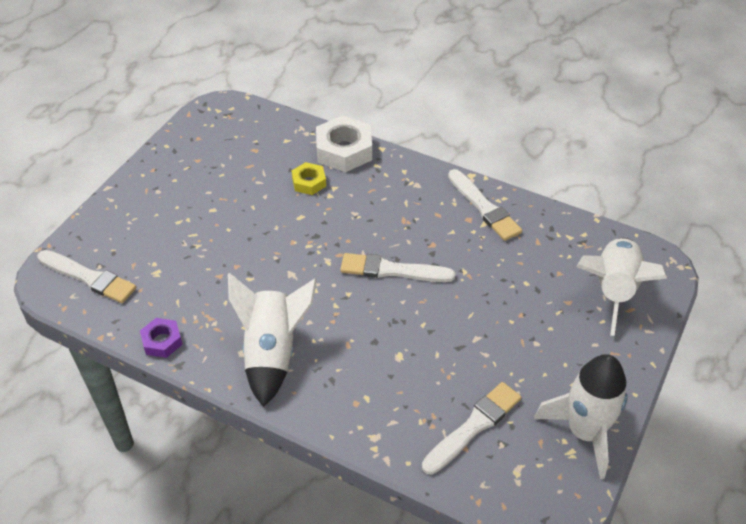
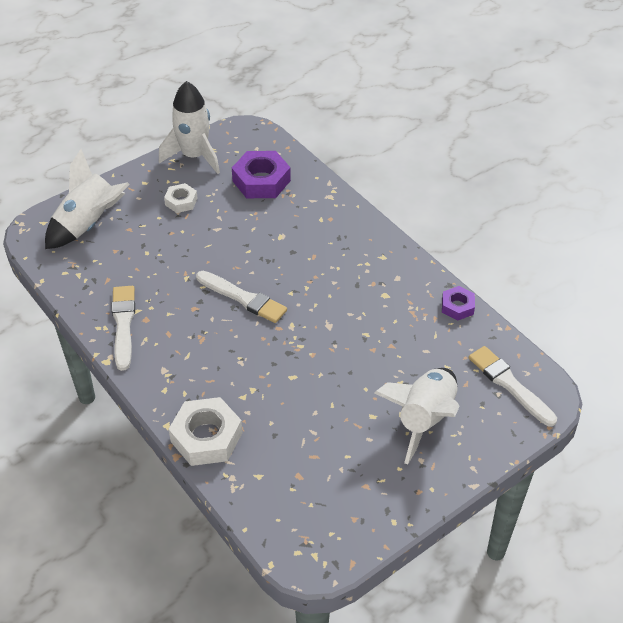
camera: 155 degrees left, 0 degrees up
(272, 353) = (373, 269): white rocket -> white rocket (424, 419)
(309, 182) = (264, 411): yellow nut -> none
(473, 426) = (261, 181): white brush -> purple nut
(543, 357) = (181, 201): none -> white nut

